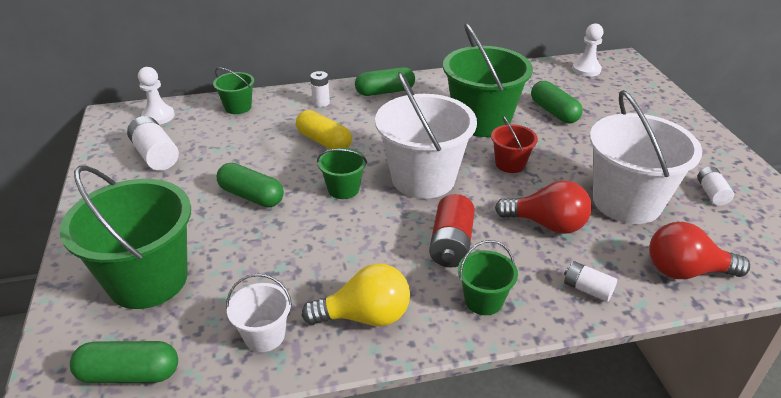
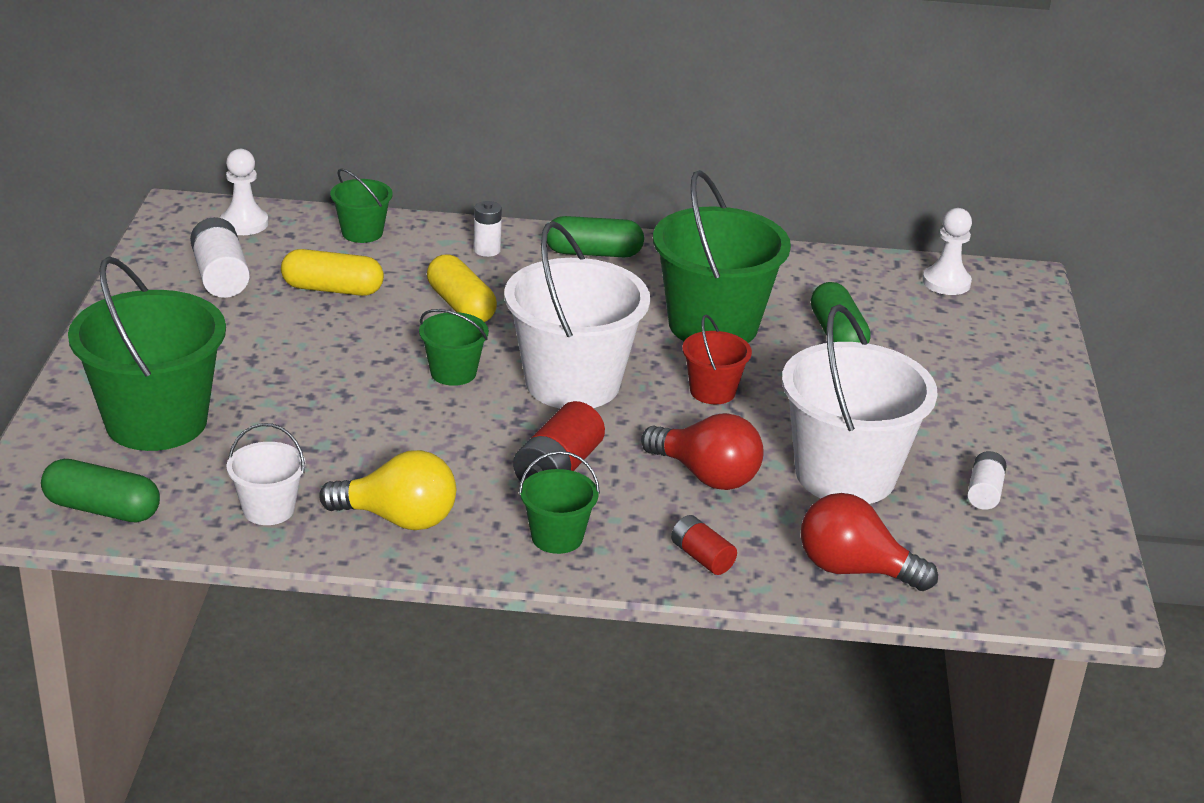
camera: 15 degrees right, 5 degrees down
(235, 148) = (332, 289): none -> yellow capsule
(251, 196) = (325, 355): green capsule -> none
(587, 289) = (702, 557): white battery -> red battery

